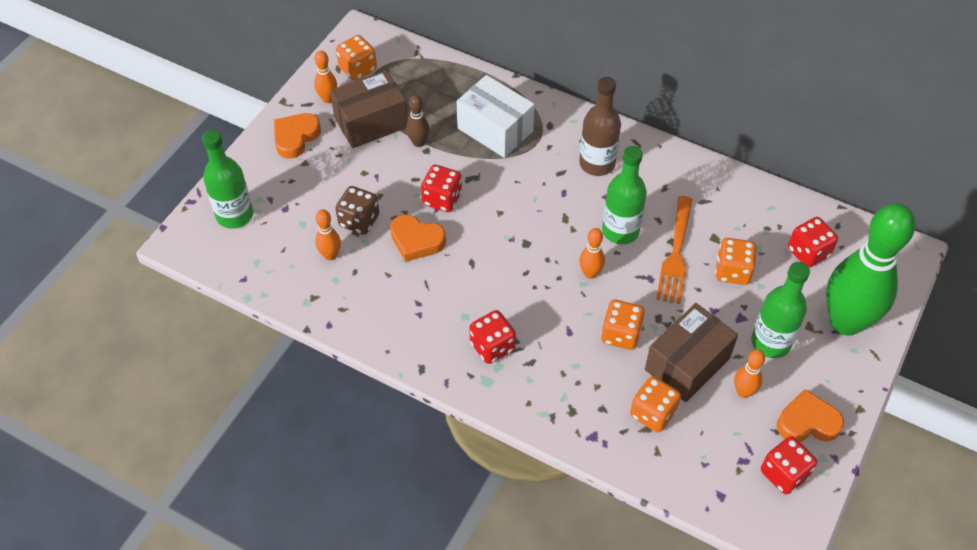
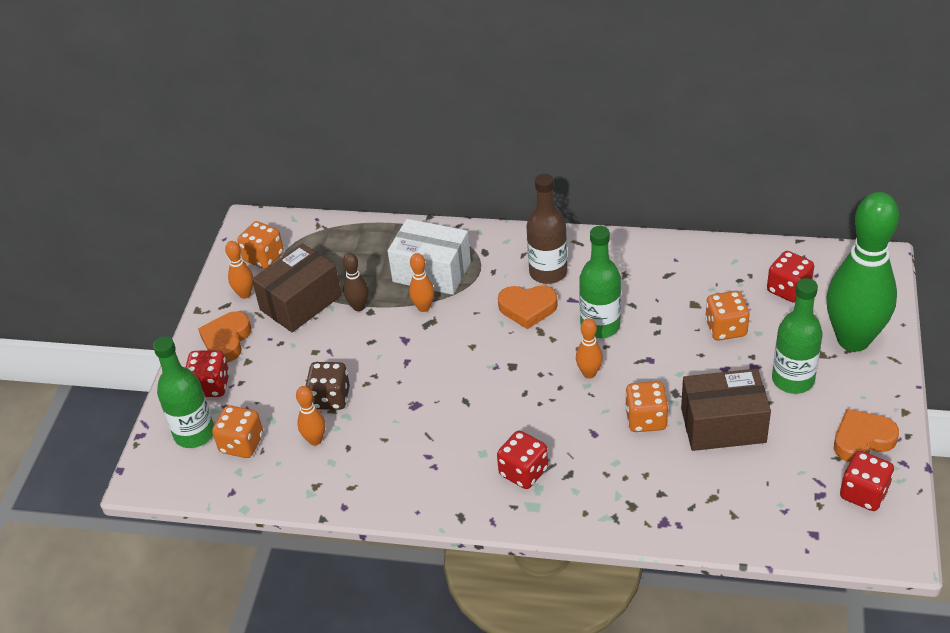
camera: 15 degrees left, 10 degrees down
(416, 240) = (399, 398): orange heart -> orange heart (527, 308)
(442, 199) = (407, 351): red dice -> red dice (210, 386)
(652, 413) = (712, 481): orange dice -> orange dice (241, 444)
(675, 254) = (664, 330): orange fork -> none
(687, 364) = (723, 425): brown box -> brown box turned 60 degrees clockwise
(743, 392) = (789, 433): orange bowling pin -> orange bowling pin (423, 307)

